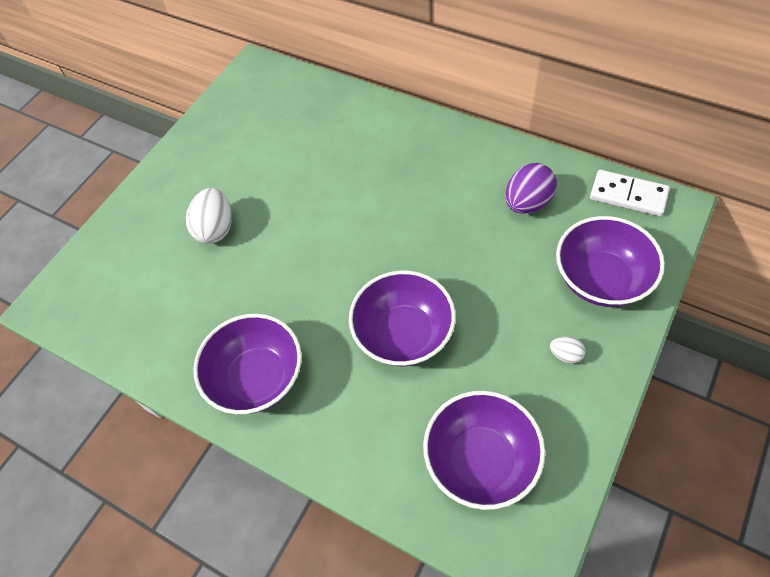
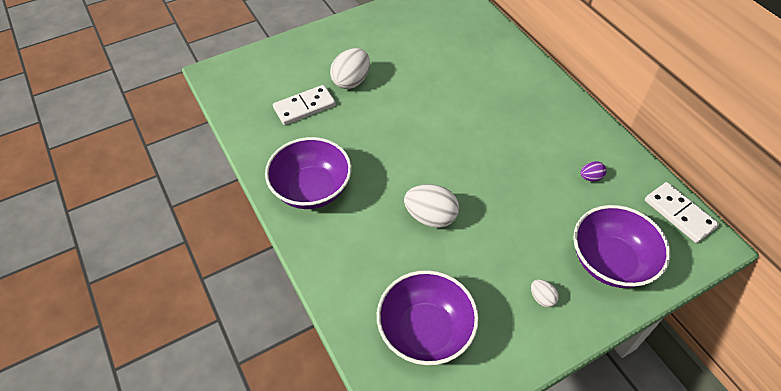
camera: 25 degrees right, 5 degrees down
(183, 287) = (304, 107): none -> white domino
(404, 334) = (430, 217): purple bowl -> white egg
(527, 203) = (590, 177): purple egg -> purple egg, size x0.51

